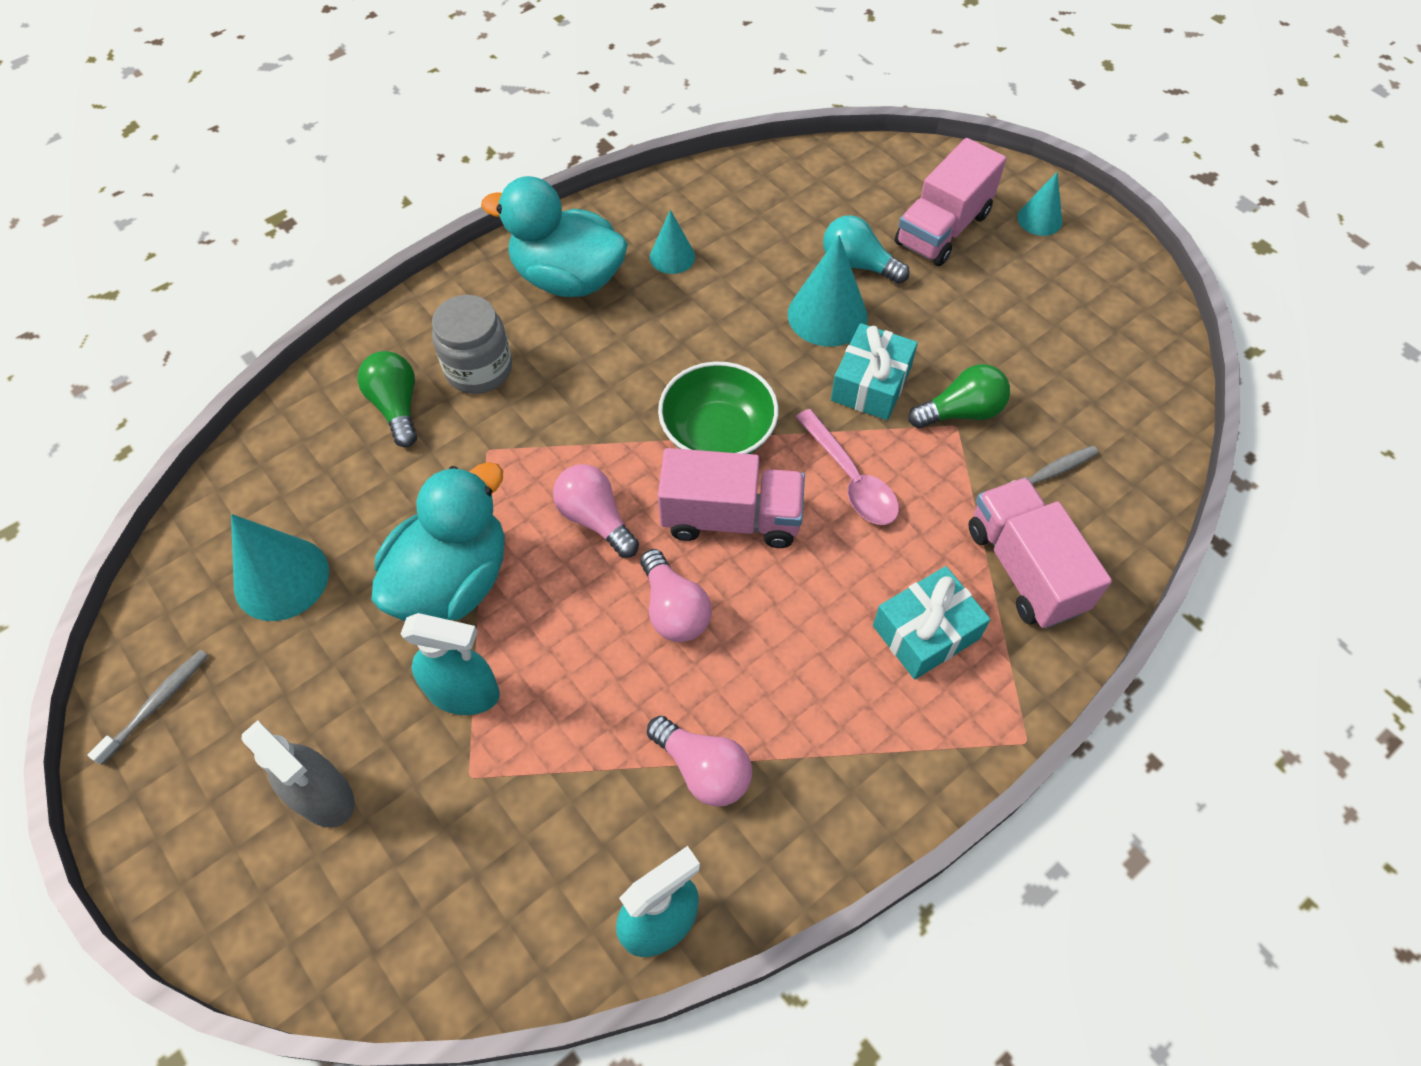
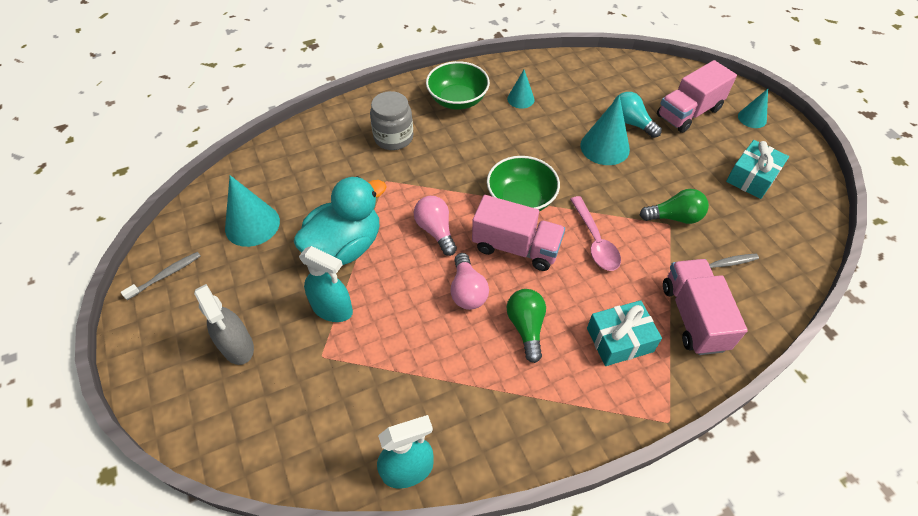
camera: 15 degrees right, 5 degrees down
(397, 407) = (342, 148): green light bulb -> green light bulb (526, 327)
(568, 279) = (457, 100): turquoise duck -> green bowl
(703, 769) = (459, 387): pink light bulb -> none
(871, 384) = (621, 190): turquoise gift -> turquoise gift (752, 177)

